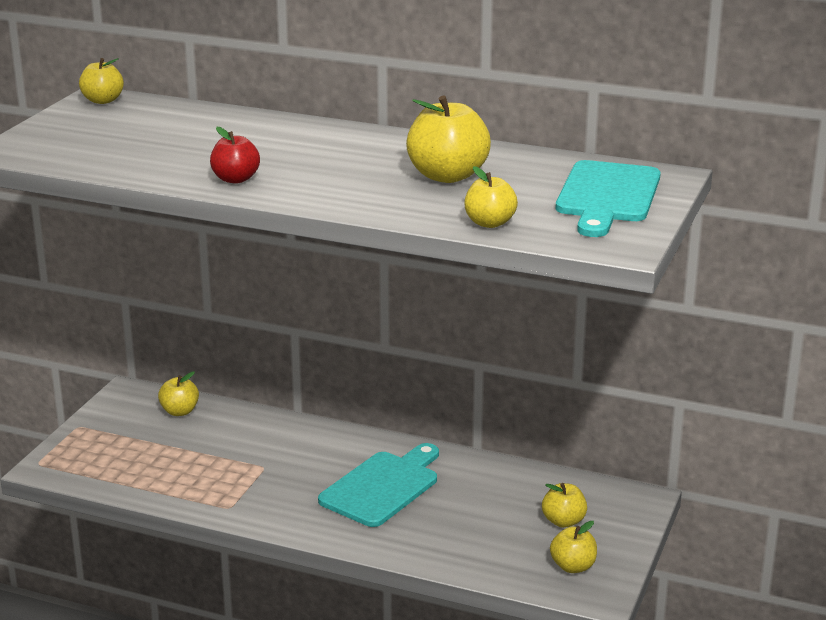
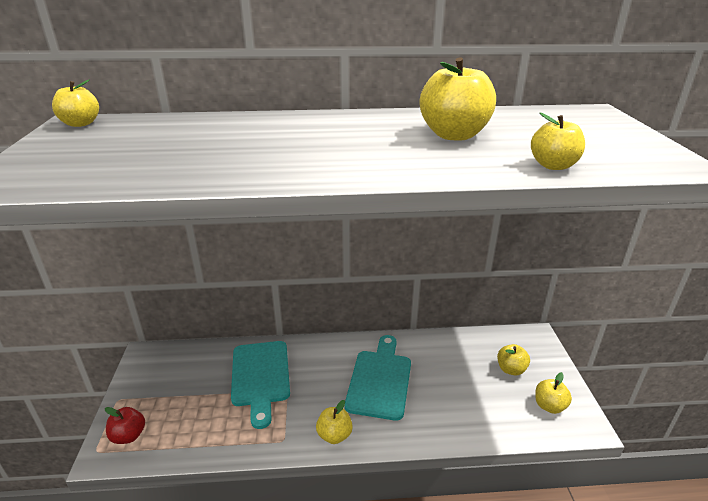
camera: 25 degrees left, 5 degrees up
(179, 411) = (194, 360): yellow apple -> yellow apple (334, 435)
(235, 179) = (278, 169): red apple -> red apple (129, 435)
(607, 196) = (589, 130): turquoise cutting board -> turquoise cutting board (260, 376)

